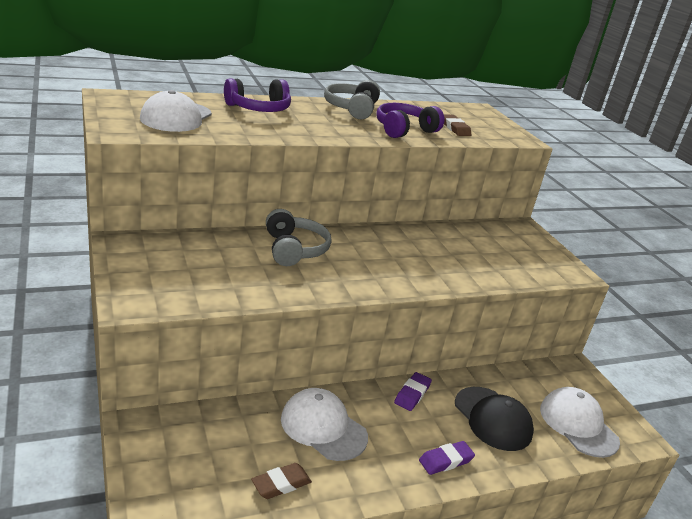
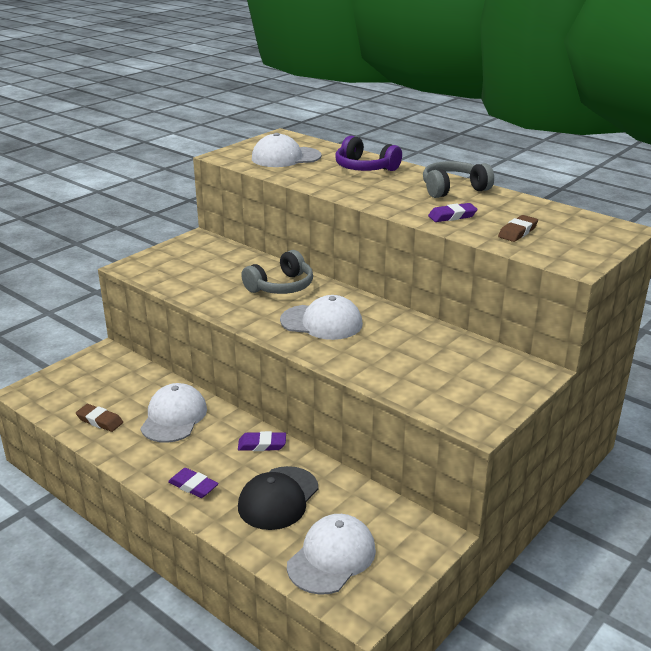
camera: 65 degrees right, 0 degrees up
(382, 261) = (322, 322): none -> white cap
(404, 130) = (452, 216): purple headphones -> purple eraser

